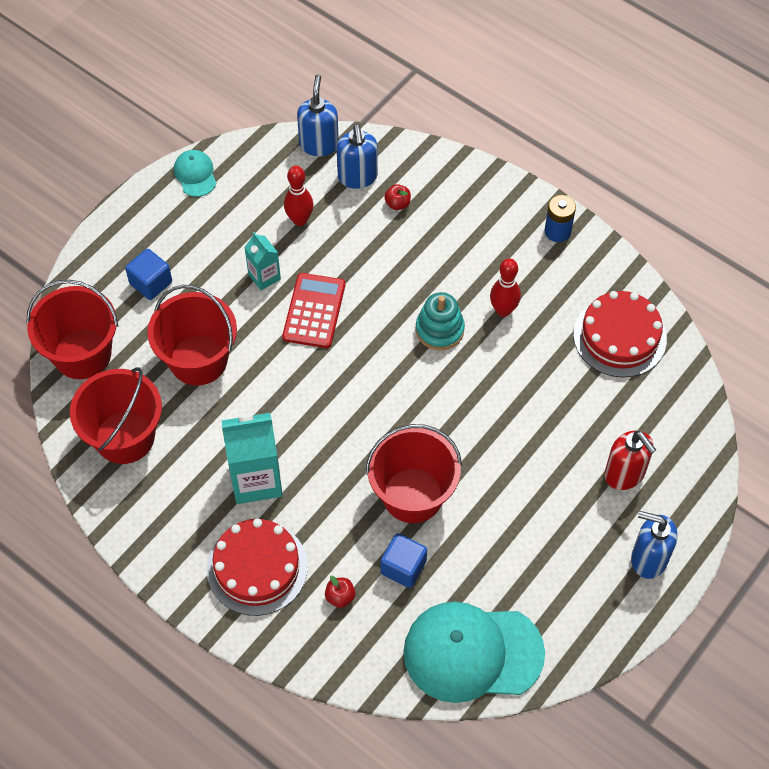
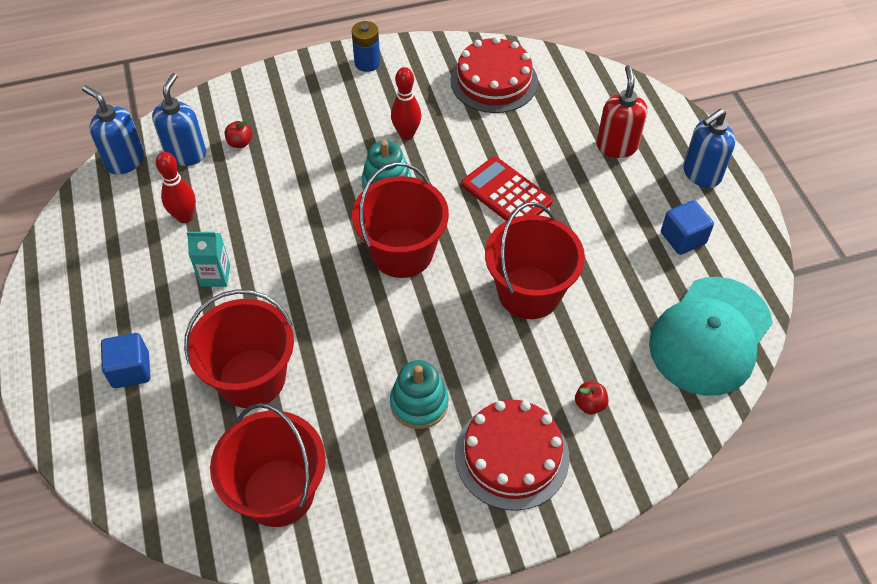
camera: 55 degrees left, 5 degrees down
(82, 354) = (150, 478): red bucket -> red bucket (402, 252)
(195, 174) = (53, 267): turquoise cap -> none
(256, 480) = (419, 403): turquoise carton -> turquoise stacking toy
(314, 311) = (286, 259): red calculator -> red calculator (506, 193)
(357, 177) = (186, 154): blue soap dispenser -> blue soap dispenser turned 105 degrees counterclockwise
(403, 567) = (594, 339): blue cube -> blue cube (683, 238)
(624, 474) = (616, 146): red soap dispenser -> red soap dispenser turned 90 degrees counterclockwise

